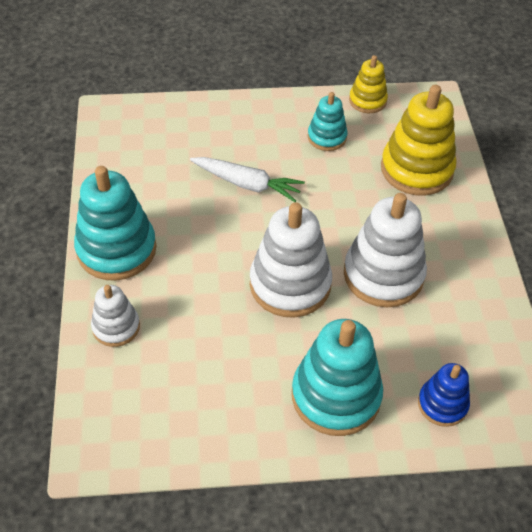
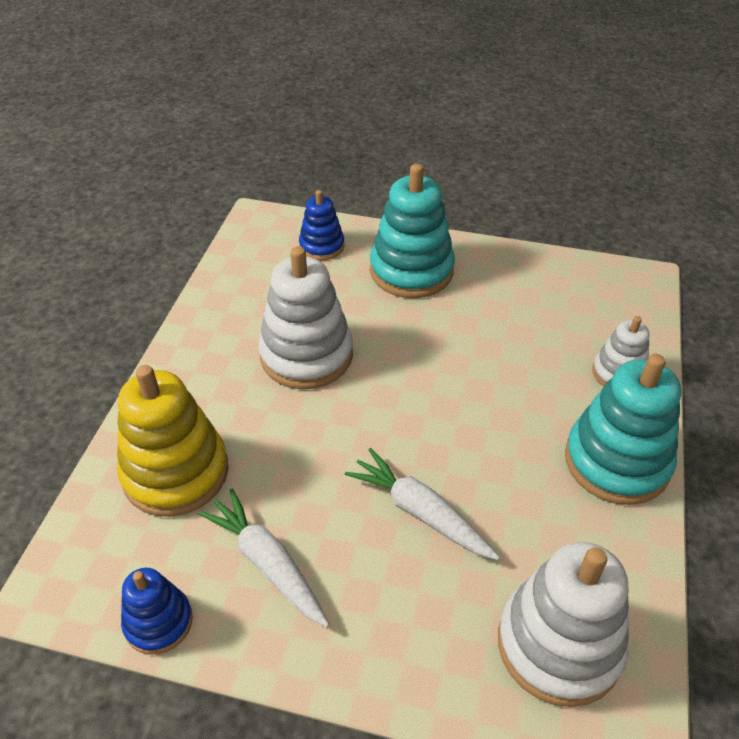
camera: 160 degrees left, 5 degrees down
(290, 284) = (414, 370): white stacking toy -> white stacking toy (559, 644)
(327, 137) = (267, 563): turquoise stacking toy -> white carrot
(367, 101) = (158, 622): yellow stacking toy -> blue stacking toy

